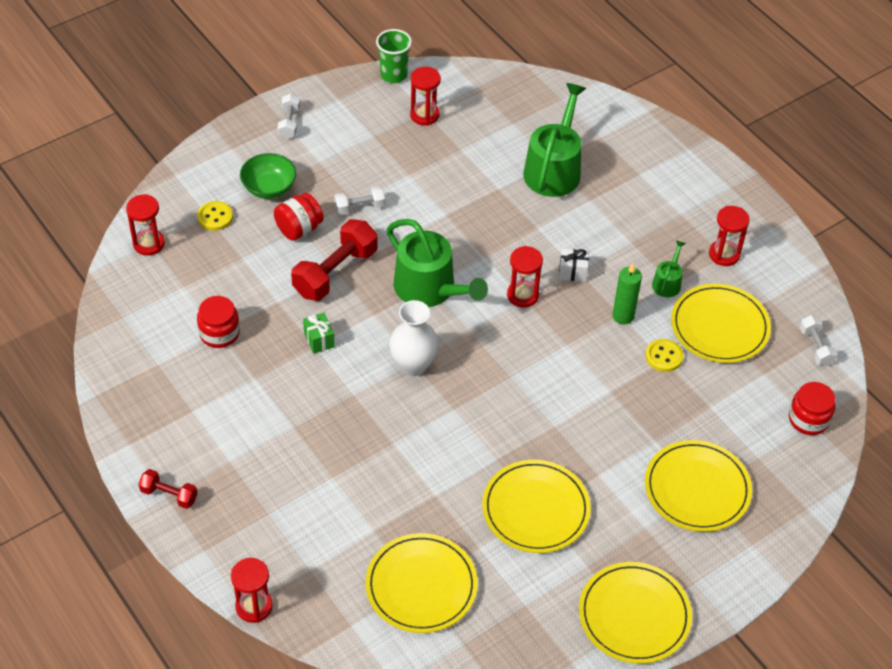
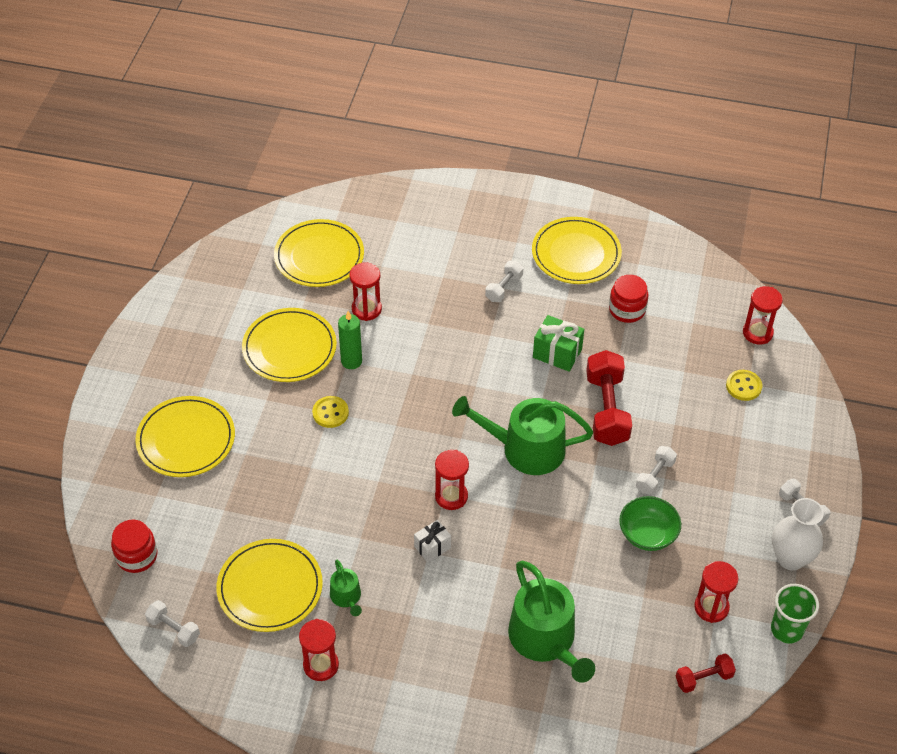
camera: 140 degrees right, 0 degrees up
(169, 495) = (528, 201): red dumbbell -> red dumbbell (703, 678)
(254, 606) = (406, 183): red hourglass -> red hourglass (366, 309)
(269, 188) = (739, 439): green bowl -> green bowl (647, 534)
(293, 427) = (504, 288): none -> white dumbbell
(299, 229) = (675, 423): red jar -> none
(319, 340) = (557, 353): green gift -> green gift, size x1.52
(413, 365) = (473, 383): white vase -> white vase (790, 558)
(623, 316) = (356, 538): green candle -> green candle (351, 361)
(634, 615) = (165, 329): yellow plate -> yellow plate (576, 253)
(664, 356) = (294, 526): yellow button -> yellow button (330, 413)

